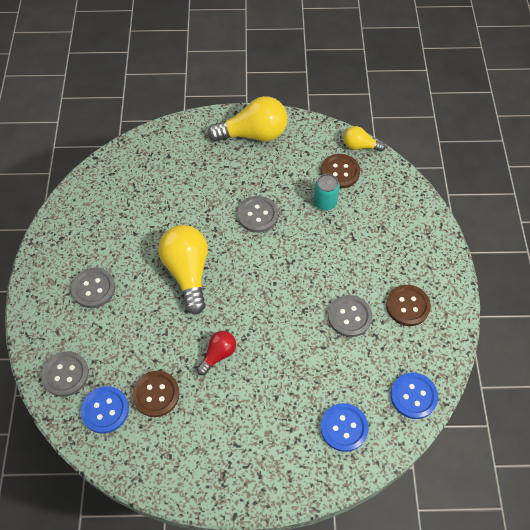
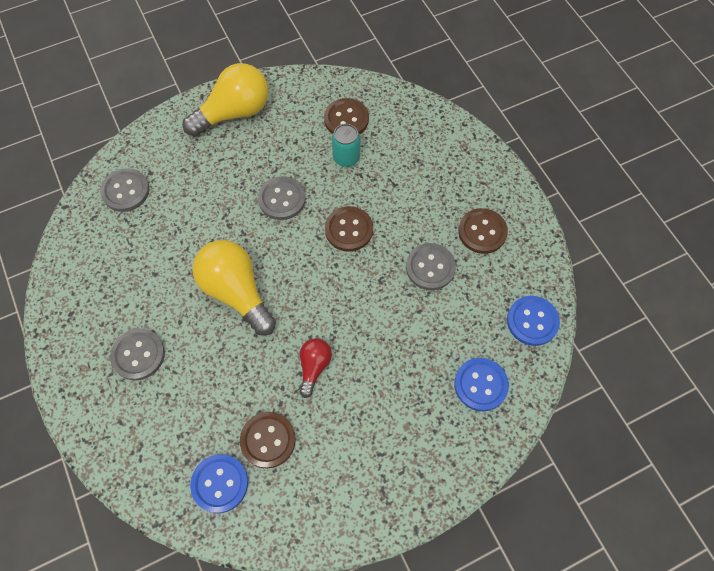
camera: 25 degrees left, 5 degrees up
(65, 374) = (154, 465): grey button -> grey button (125, 191)
(298, 260) = (349, 230): none -> brown button
(360, 146) = (353, 84): yellow light bulb -> none

